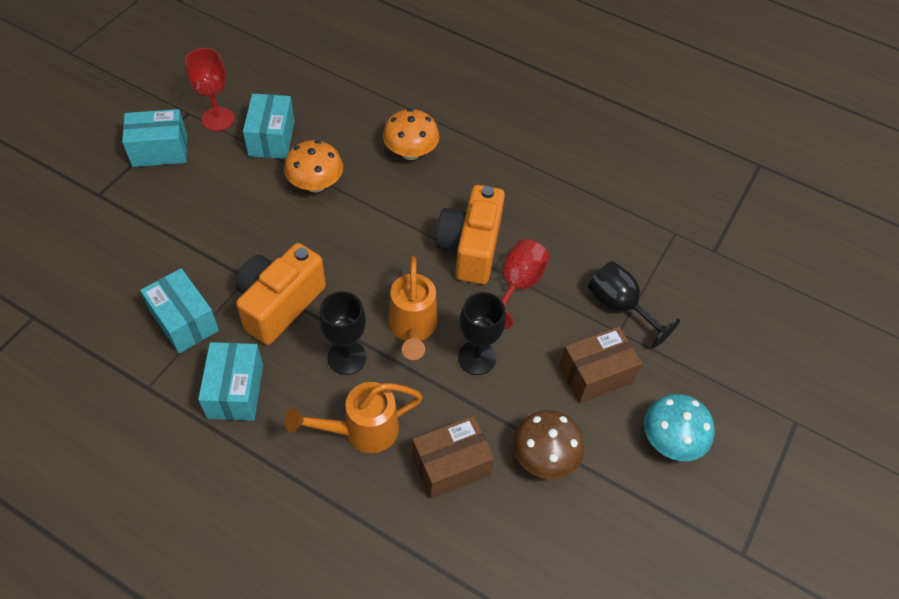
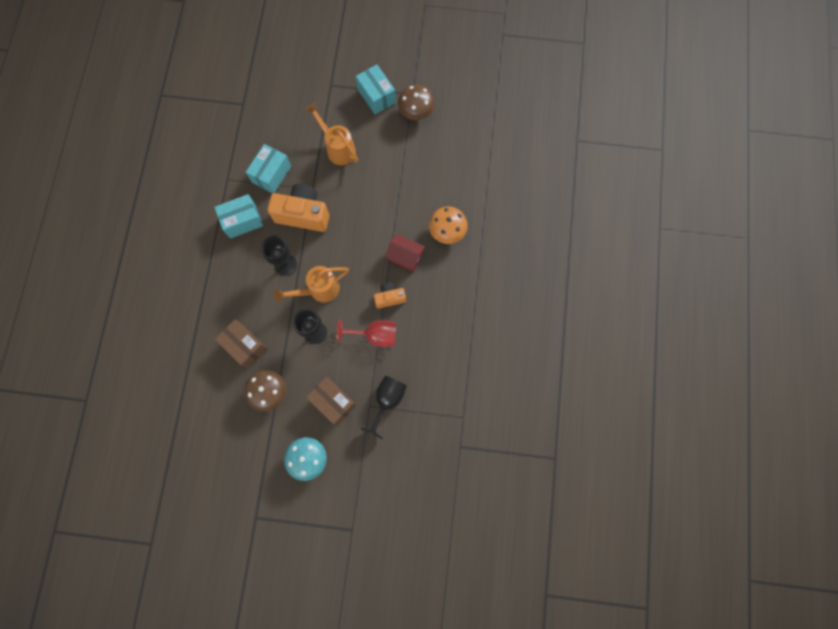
camera: 70 degrees right, 20 degrees up
(218, 119) = (416, 112): red goblet -> brown mushroom
(271, 138) = (416, 149): turquoise box -> none
(315, 184) = (394, 190): orange mushroom -> none
(361, 431) = (246, 292): orange watering can -> orange watering can (337, 148)
(420, 208) = (405, 257): none -> red house
(470, 248) = (389, 298): orange camera -> orange camera, size x0.55

